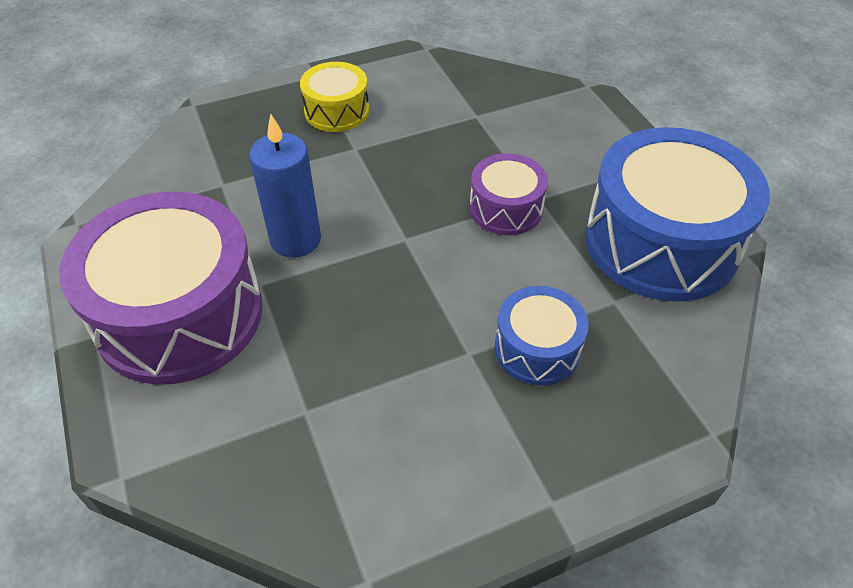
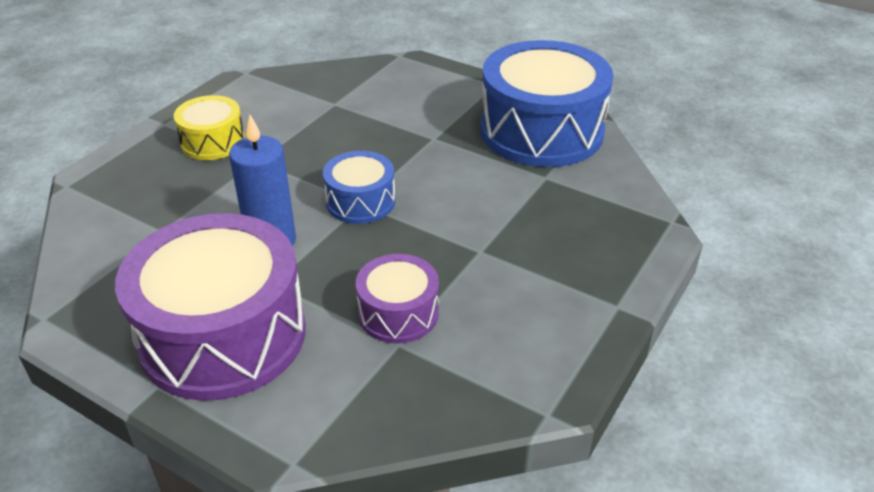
camera: 35 degrees left, 10 degrees down
(506, 208) = (417, 153): purple drum -> purple drum (398, 313)
(537, 348) = (523, 226): blue drum -> blue drum (360, 201)

